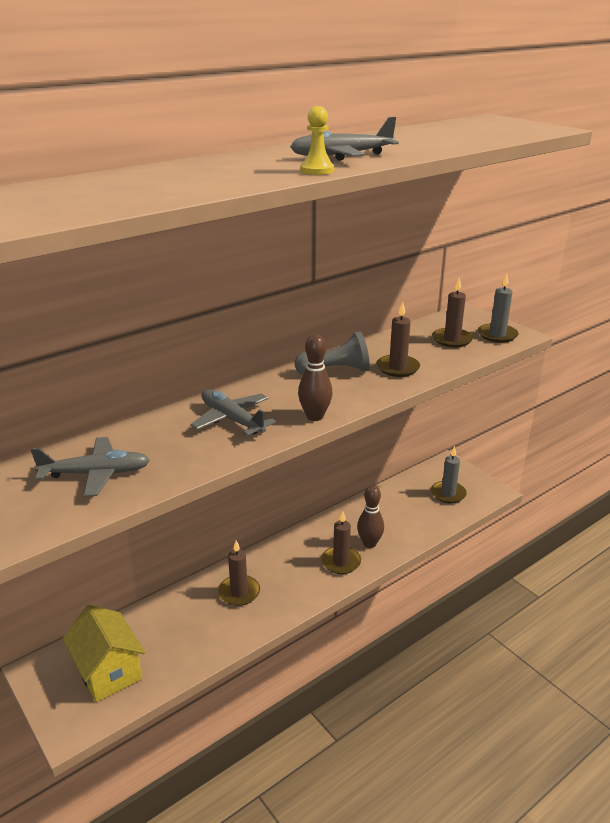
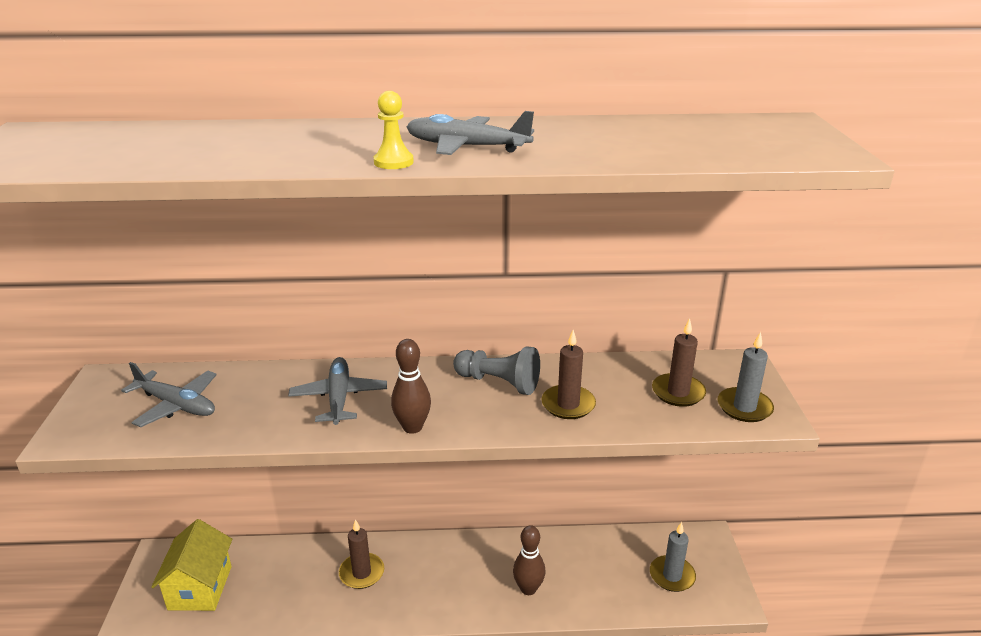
camera: 35 degrees right, 0 degrees up
(341, 562) = (480, 593): brown candle -> none

